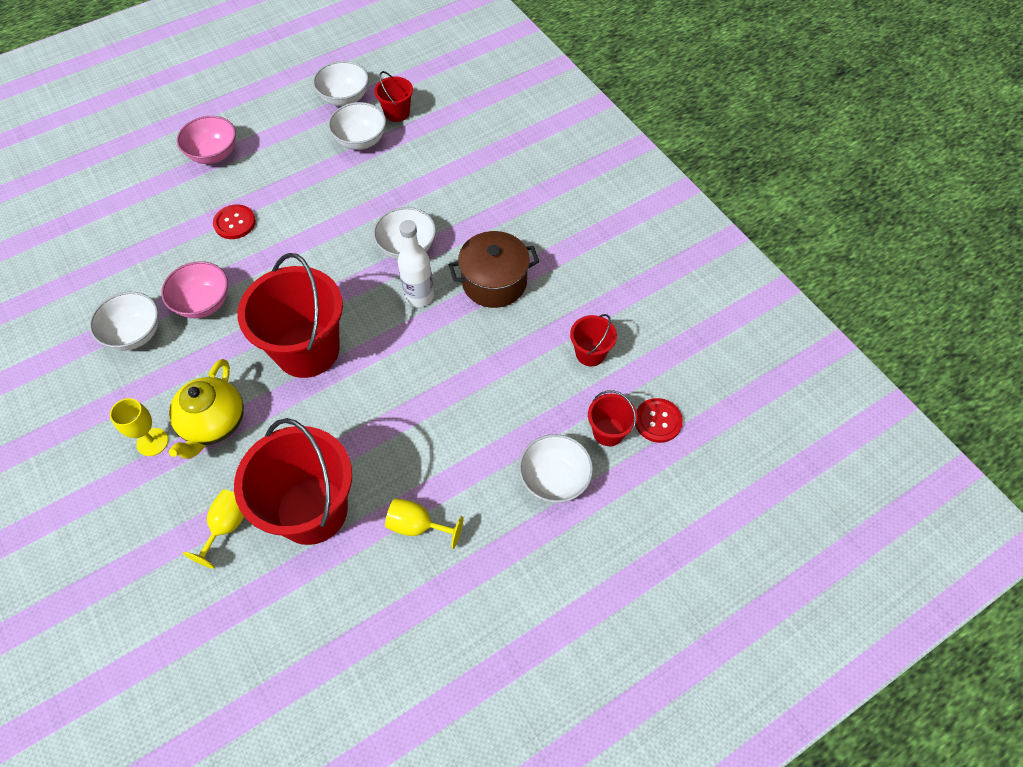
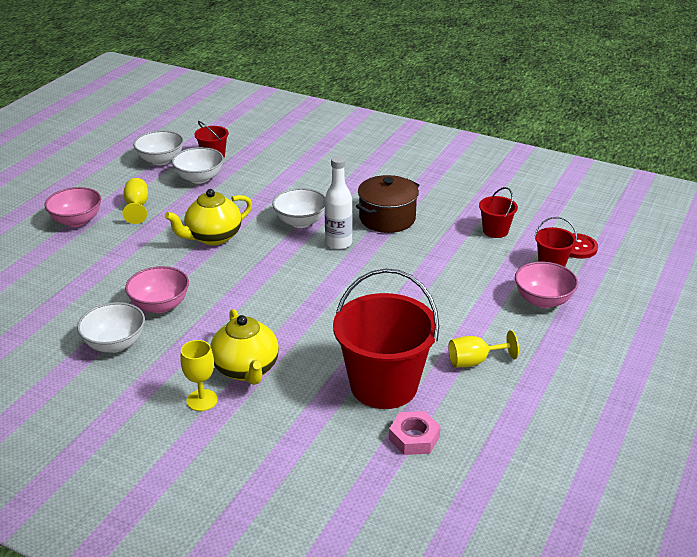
camera: 30 degrees left, 25 degrees down
(227, 526) = (323, 422): yellow goblet -> yellow goblet (137, 207)
(235, 223) = (138, 252): red button -> none
(287, 590) = (414, 438): none -> pink nut
(307, 350) = (280, 301): red bucket -> none
(312, 232) = (213, 237): none -> yellow teapot
(554, 479) = (543, 300): white bowl -> pink bowl

